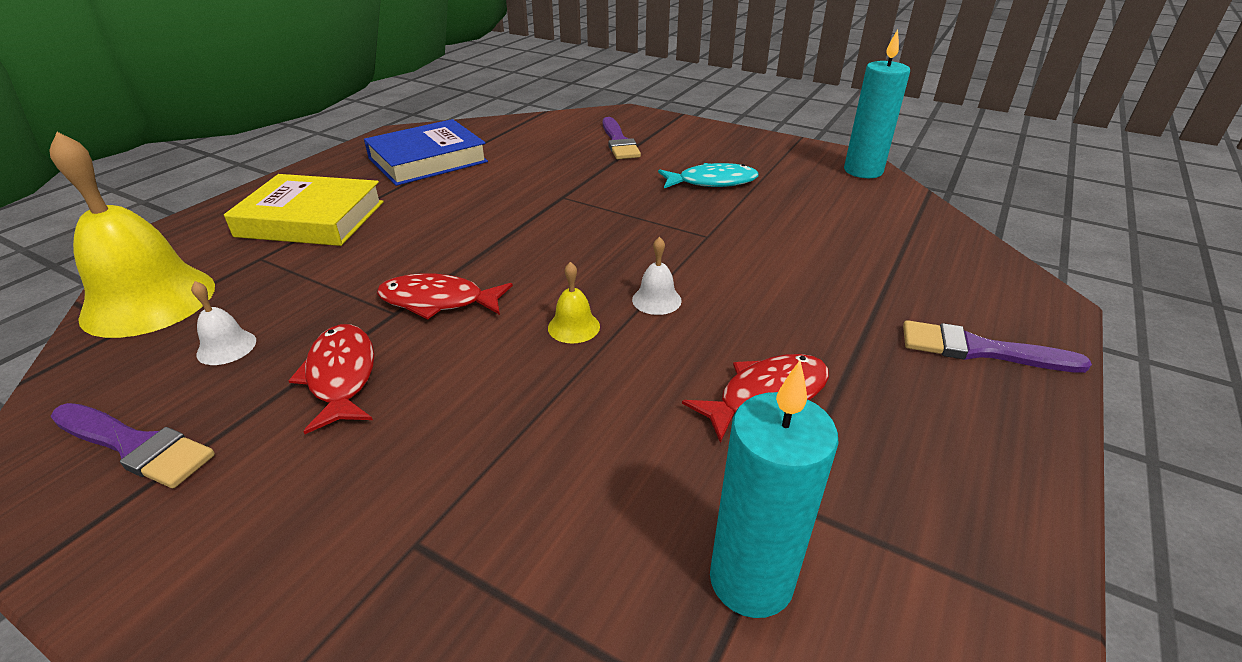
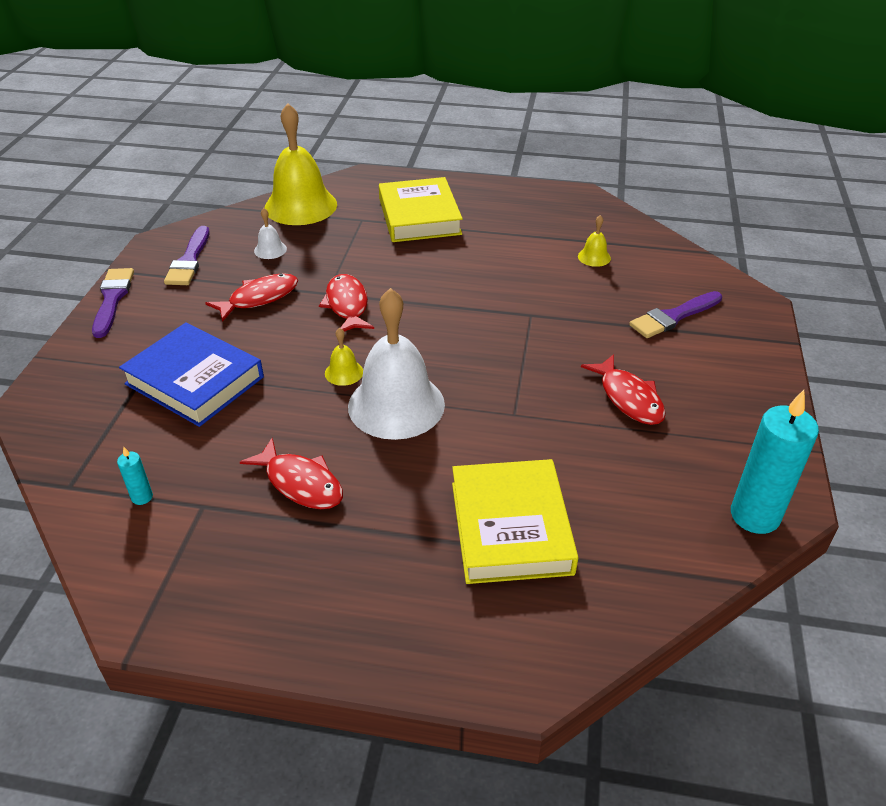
camera: 70 degrees right, 5 degrees up
(428, 160) = (545, 227): blue book -> blue book (194, 380)
(502, 151) = (594, 257): none -> yellow bell
(656, 300) = (396, 405): white bell -> white bell, size x2.40
(712, 182) = (628, 398): turquoise fish -> red fish
(751, 580) = (142, 497): turquoise candle -> turquoise candle, size x0.44
(862, 270) = (510, 527): none -> yellow book
(980, 350) = (410, 616): purple brush -> purple brush (112, 299)

